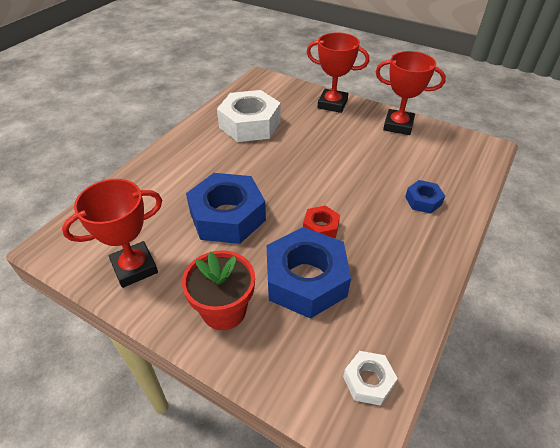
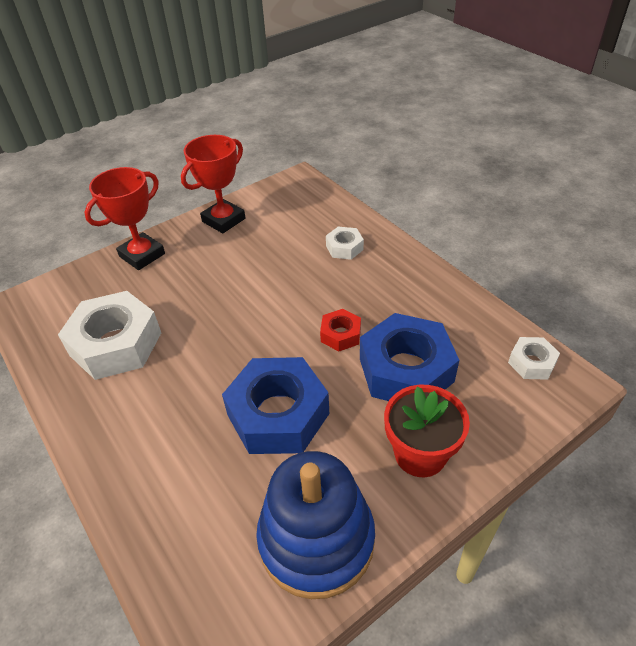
camera: 65 degrees left, 0 degrees up
(134, 267) = (316, 539): red trophy -> blue stacking toy
(423, 201) = (344, 248): blue nut -> white nut

